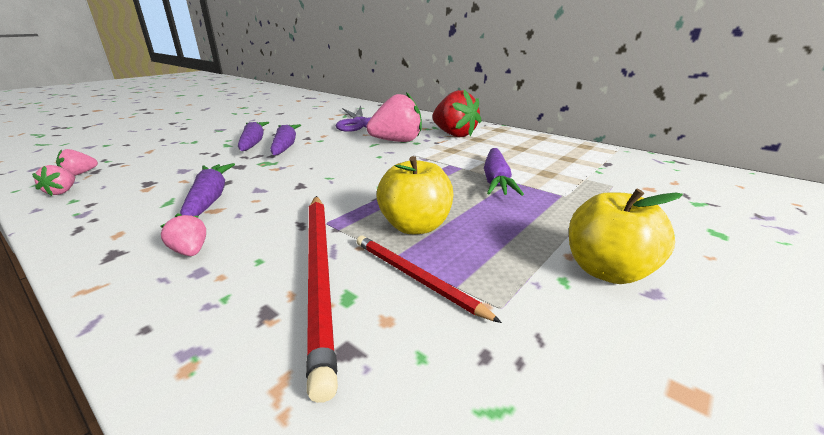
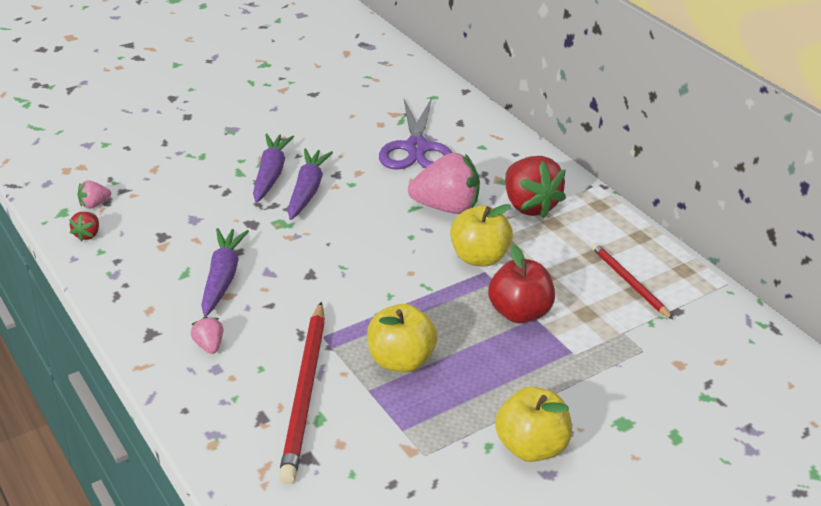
camera: 15 degrees right, 10 degrees up
(62, 192) = (87, 235): pink strawberry -> red strawberry
(415, 277) = (375, 415): red pencil -> red pencil (628, 282)
(439, 159) = (479, 257): none -> yellow apple
(496, 180) = (519, 313): purple carrot -> red apple

